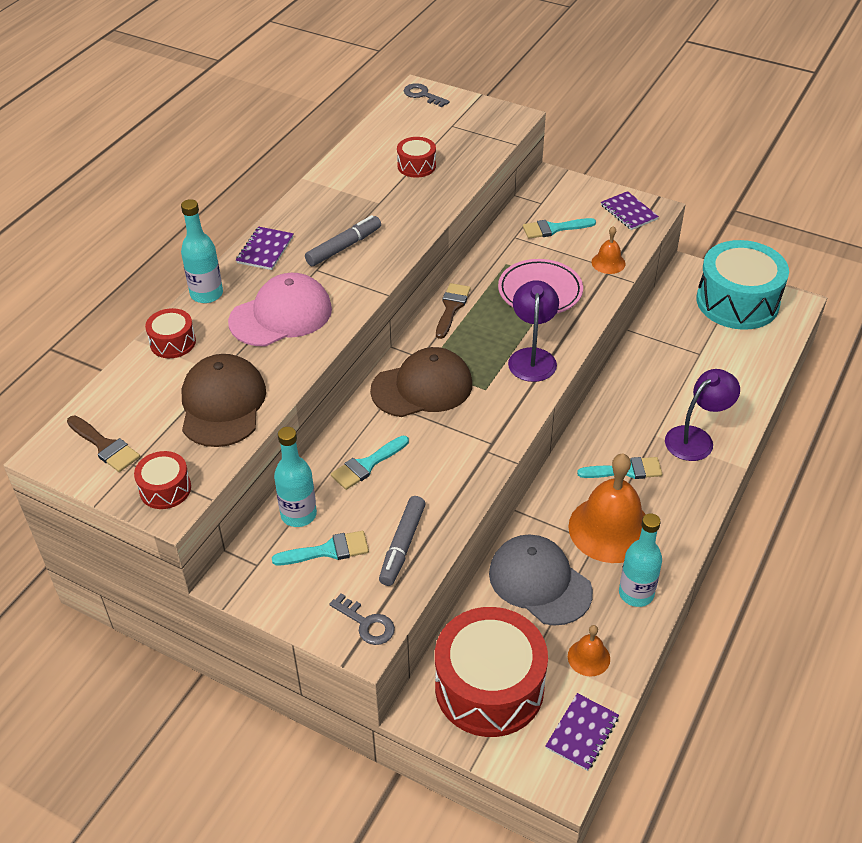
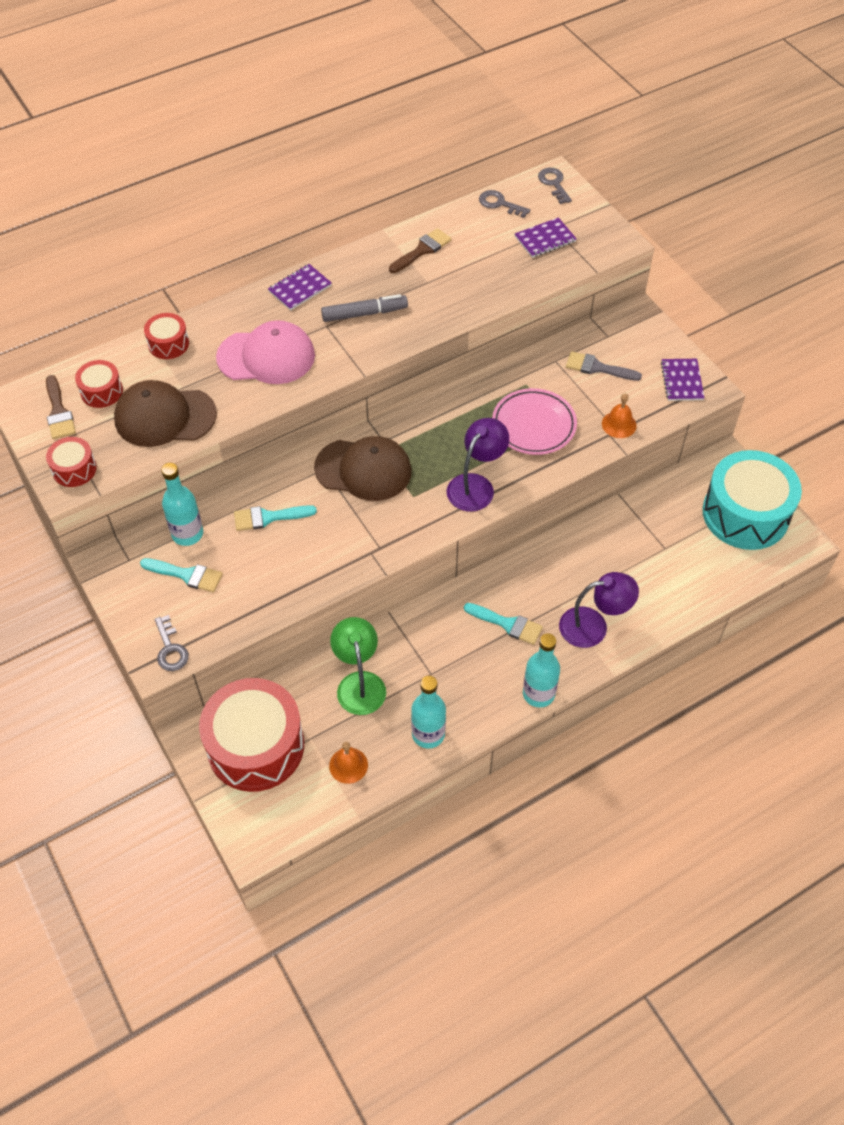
camera: 30 degrees right, 10 degrees up
(206, 294) = (225, 310): turquoise bottle -> turquoise bottle (538, 694)
(222, 404) = (165, 417): brown cap -> brown cap turned 120 degrees counterclockwise
(389, 124) = (499, 204): none -> grey key
(402, 545) = (243, 600): grey marker -> none
(416, 166) = (489, 257): red drum -> red drum (101, 391)
(451, 308) = (445, 406): brown brush -> brown brush (422, 250)
(539, 582) = (359, 683): grey cap -> green lamp
(554, 229) = (597, 368): turquoise brush -> grey brush
(582, 733) = (296, 821): purple notebook -> purple notebook (545, 239)
(610, 529) = (452, 668): orange bell -> none

